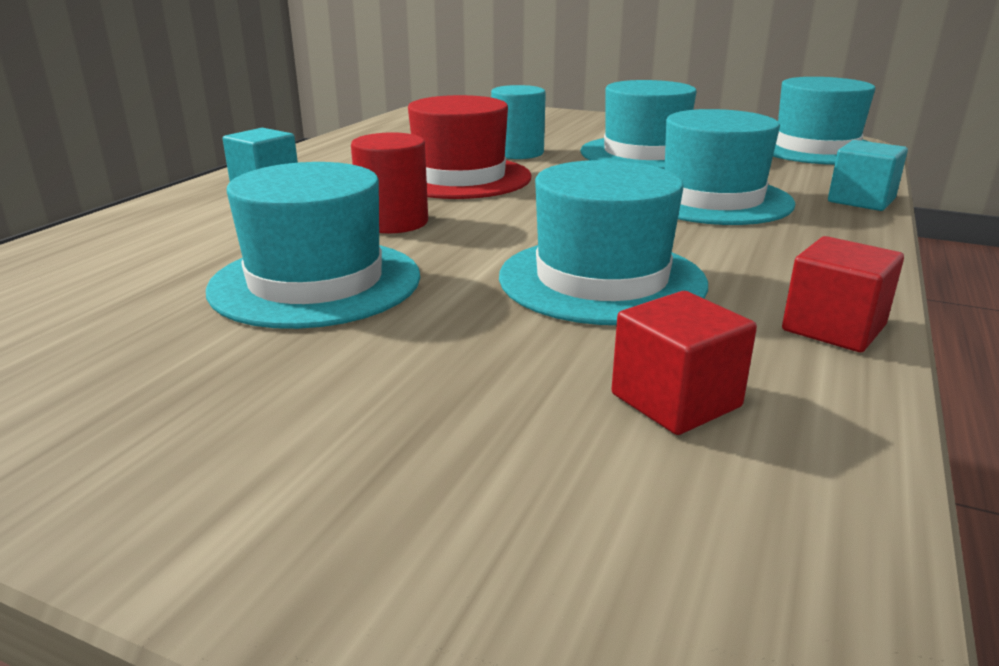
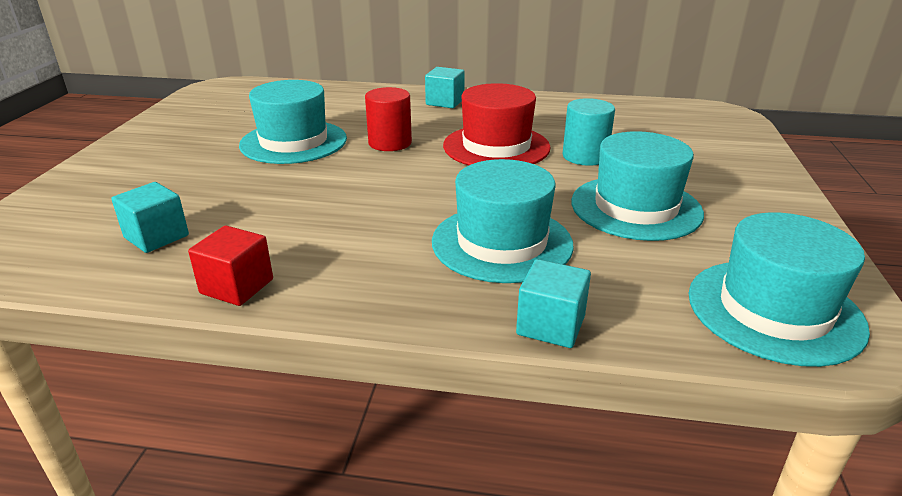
camera: 75 degrees right, 5 degrees up
(601, 280) = (308, 209): turquoise hat -> none
(675, 400) = (156, 236): red cube -> turquoise cube

